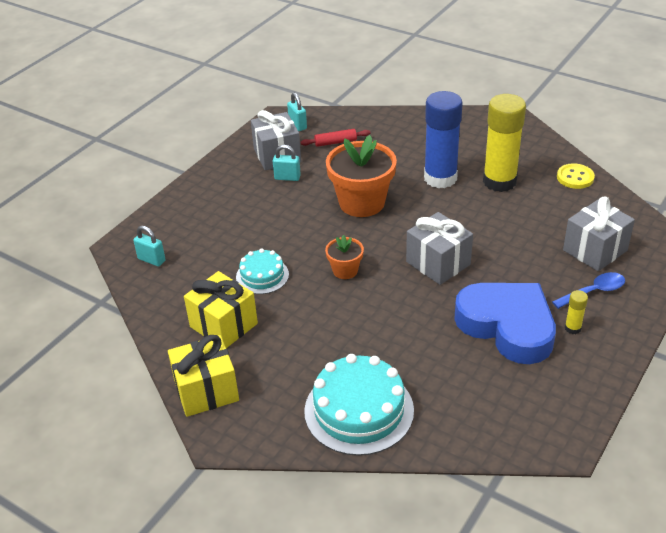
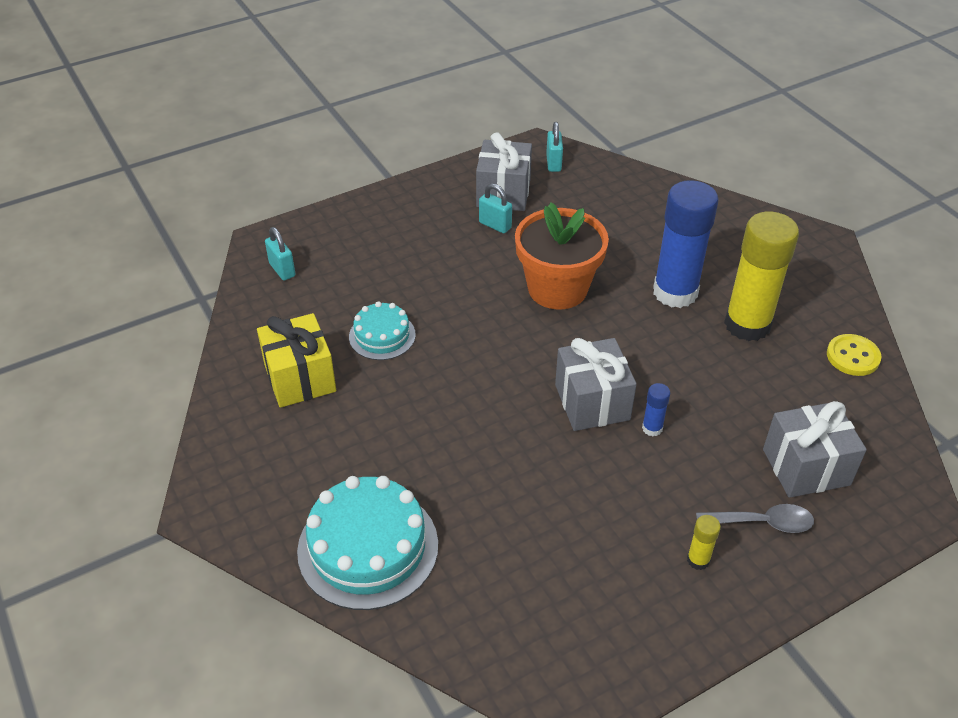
camera: 25 degrees right, 5 degrees up
(206, 391) = (228, 448): yellow gift -> none
(335, 142) = (582, 200): red rolling pin -> none
(345, 270) = (477, 367): orange flower pot -> none
(487, 264) = (652, 428): none -> blue glue stick
(507, 326) = (617, 520): blue heart -> none
(593, 291) = (762, 523): blue spoon -> grey spoon

